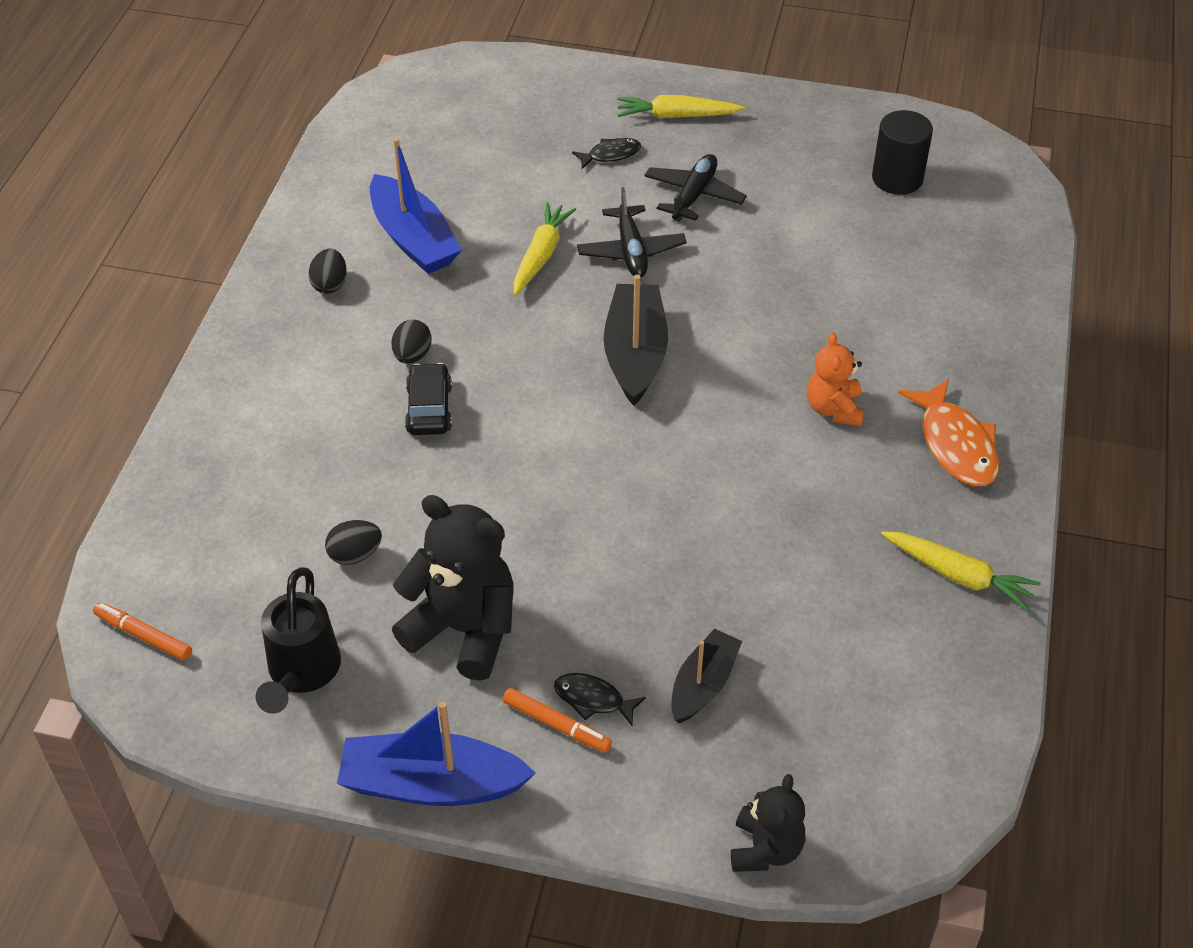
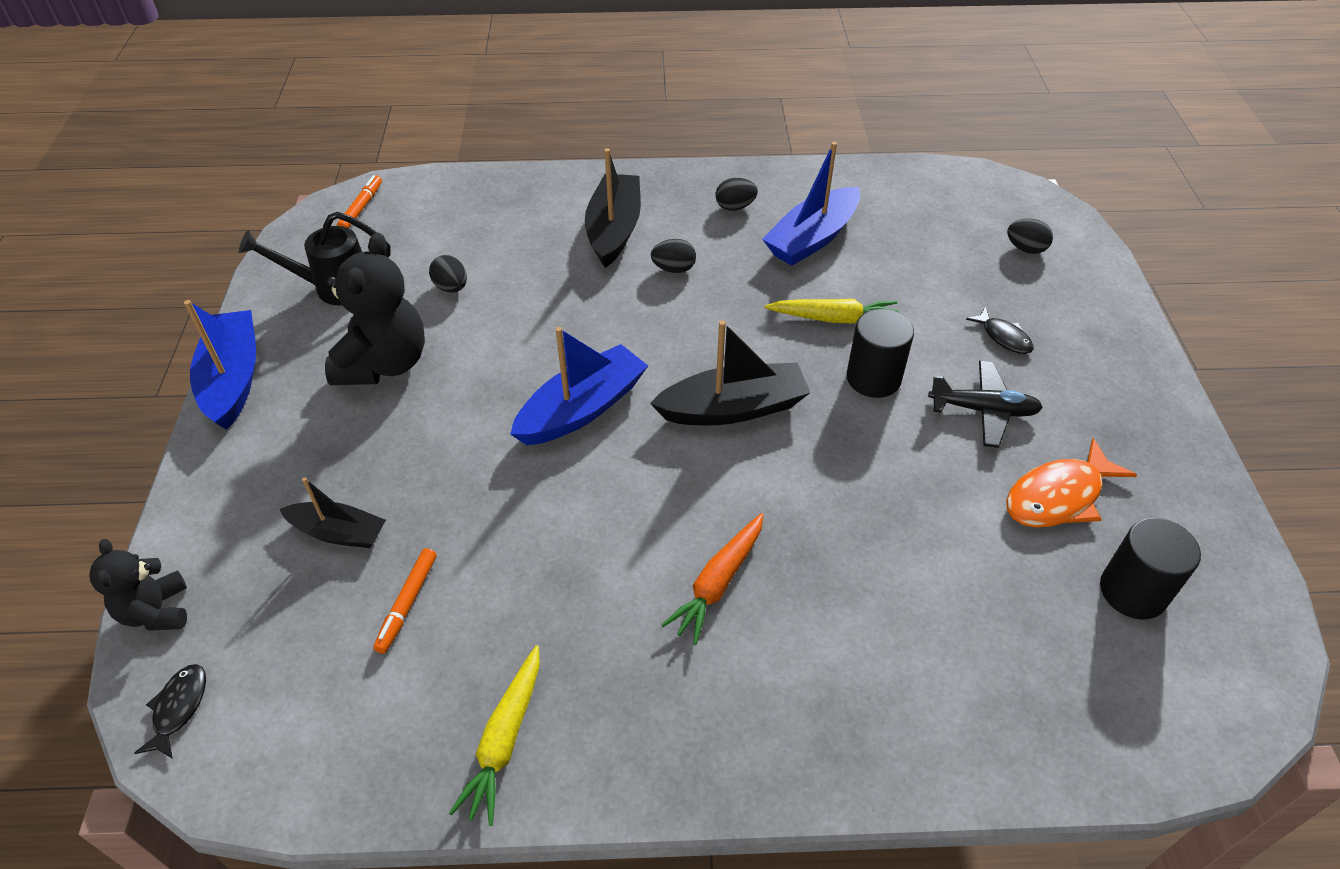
camera: 75 degrees right, 0 degrees up
(319, 392) = (614, 230): none -> black boat
(429, 408) = (617, 292): black car -> none
(499, 102) = (1025, 249): none -> black egg
(556, 725) = (291, 440): orange marker -> orange marker (407, 603)
(593, 699) = (318, 458): black fish -> black fish (179, 708)
(596, 466) = (582, 408): none -> blue boat
(631, 251) = (873, 378): black plane -> black cylinder
(676, 116) = (1099, 374): yellow carrot -> none
(765, 849) = (156, 611): black teddy bear -> black teddy bear turned 75 degrees clockwise
(834, 409) = (718, 583): orange teddy bear -> orange carrot
(955, 444) = (703, 713): orange fish -> orange fish (1058, 497)

